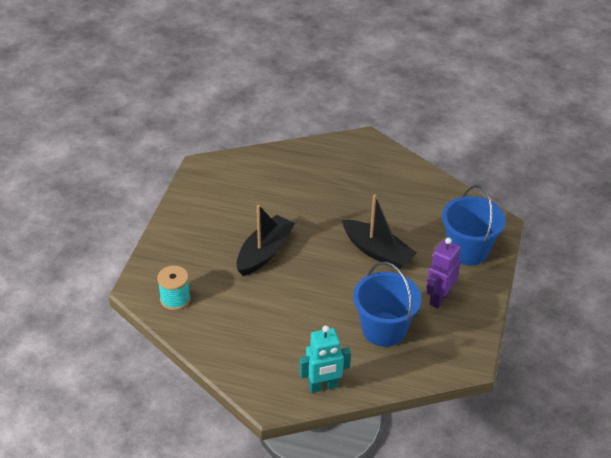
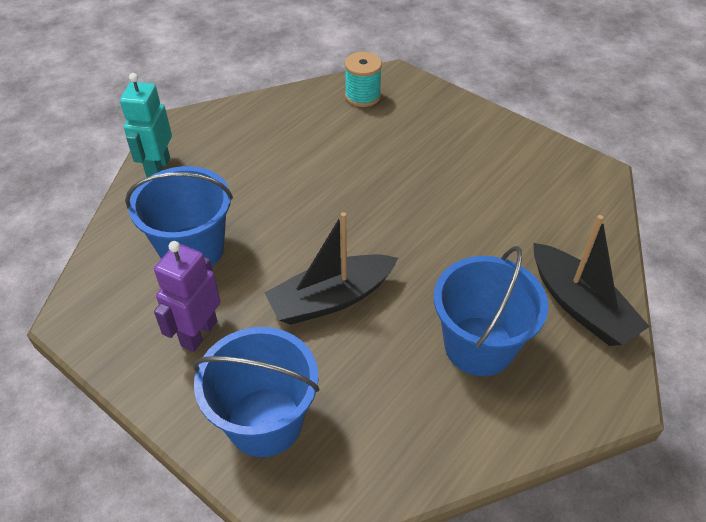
camera: 115 degrees right, 5 degrees up
(264, 252) = (396, 183): black boat -> black boat (580, 306)
(369, 188) = (479, 346): none -> blue bucket
(439, 298) = (198, 333): purple robot -> purple robot turned 120 degrees counterclockwise

